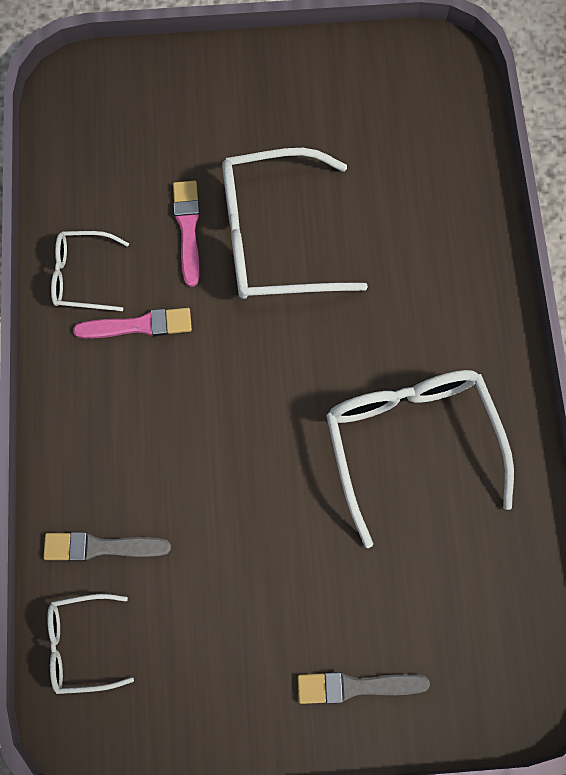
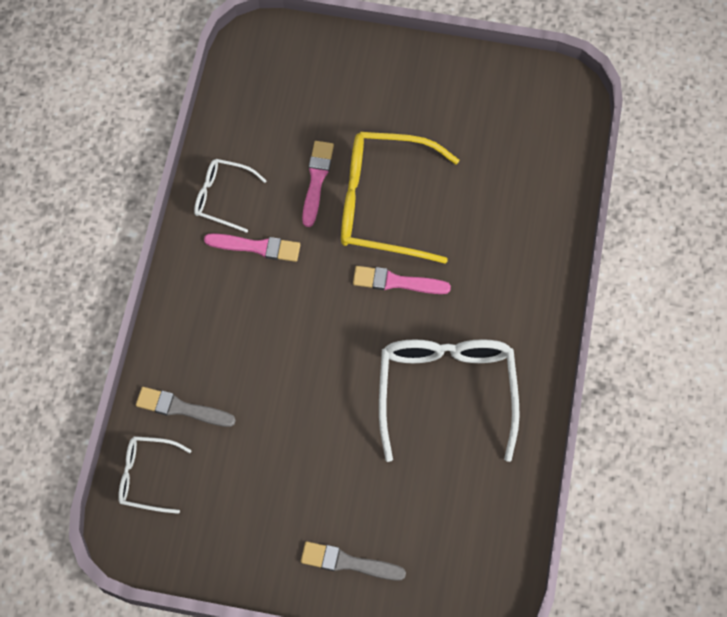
camera: 15 degrees right, 5 degrees down
(274, 237) = (383, 203): white glasses -> yellow glasses
(315, 326) = (396, 282): none -> pink brush

